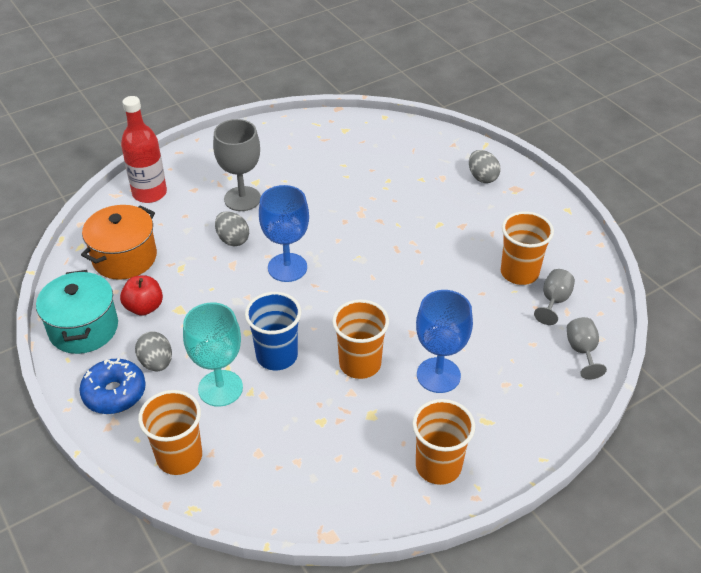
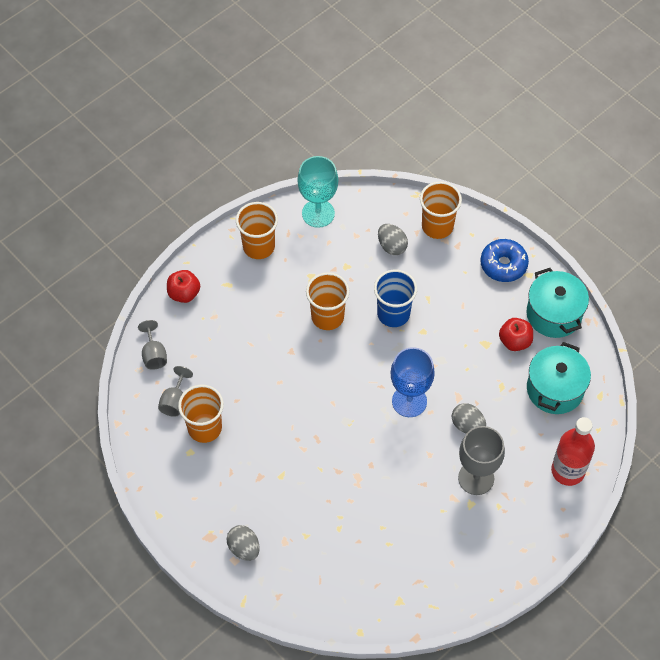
camera: 170 degrees right, 15 degrees up
(124, 258) = (555, 389): orange pot -> turquoise pot
(156, 363) = (483, 293): grey egg -> grey egg (392, 246)
(220, 388) = (427, 280): turquoise goblet -> turquoise goblet (318, 213)
(438, 375) = (266, 316): blue goblet -> none
(545, 418) = (184, 293): none -> red apple

